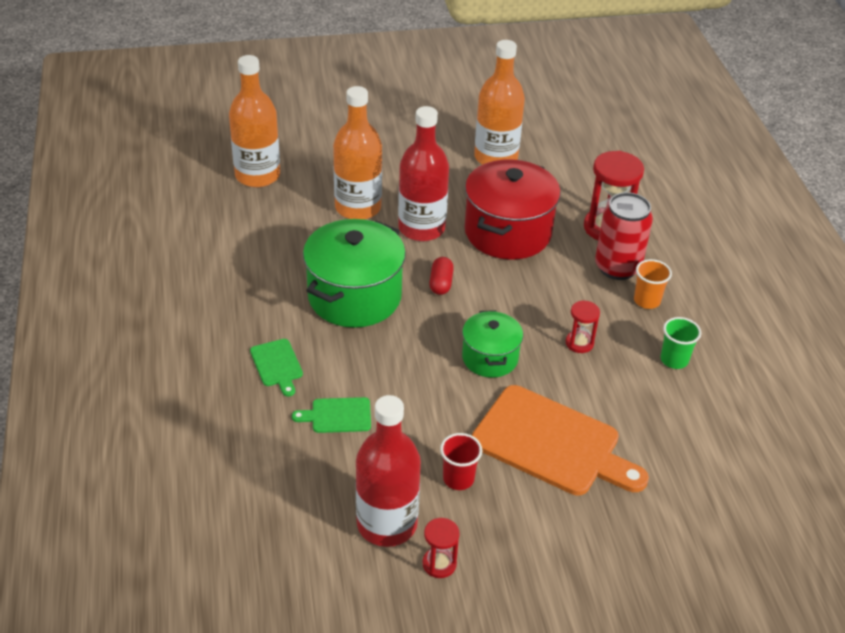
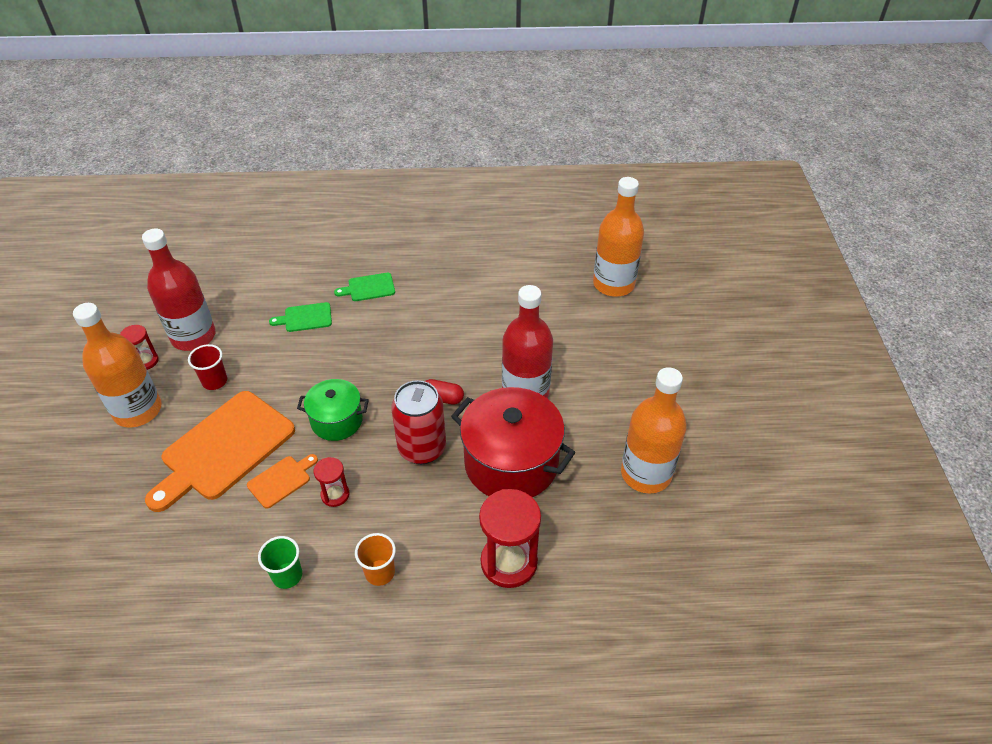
camera: 100 degrees right, 5 degrees up
(337, 415) = (305, 318): green cutting board -> green cutting board turned 105 degrees counterclockwise
(354, 296) = (437, 337): green pot -> none
(358, 207) = (561, 349): orange bottle -> orange bottle (137, 410)
(576, 386) = (281, 480): none -> orange cutting board
(617, 267) = (439, 556): red can -> red can (422, 448)

